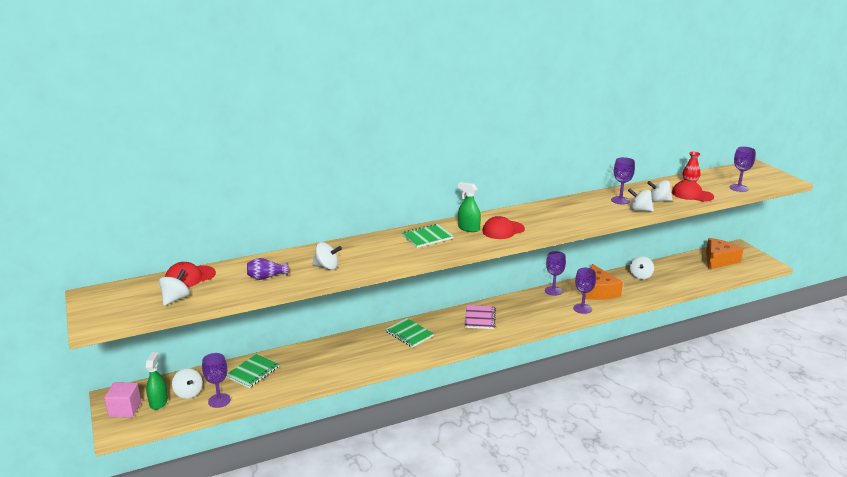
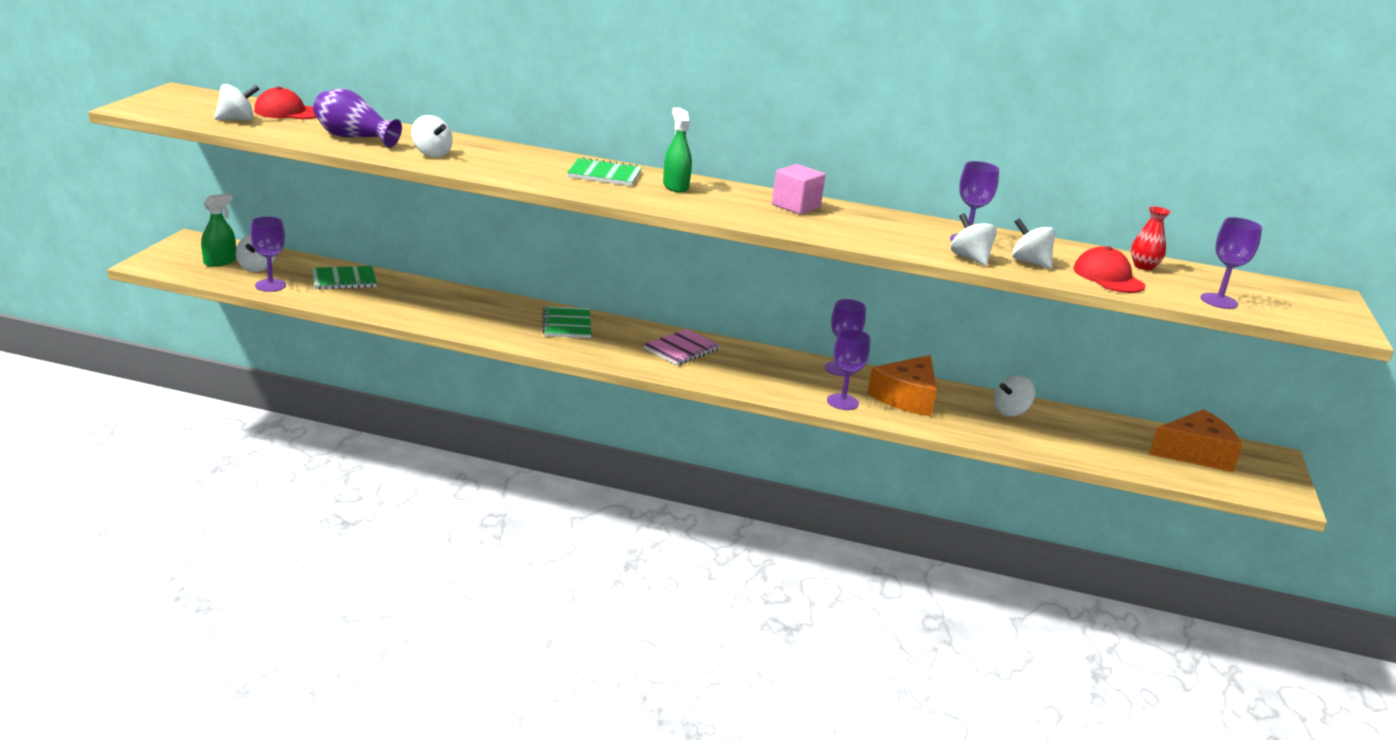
camera: 35 degrees right, 0 degrees up
(125, 409) = (184, 253): pink cube -> pink cube (796, 206)
(266, 277) = (354, 138): purple vase -> purple vase, size x1.55
(503, 230) = (714, 203): red cap -> none

